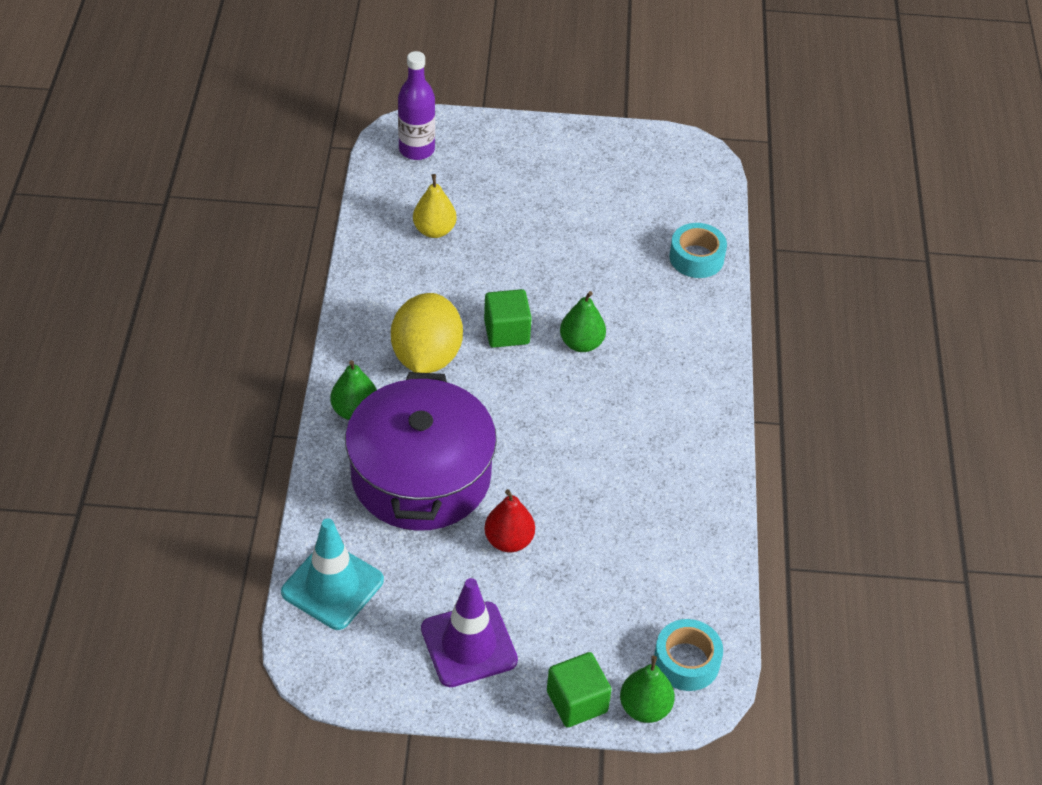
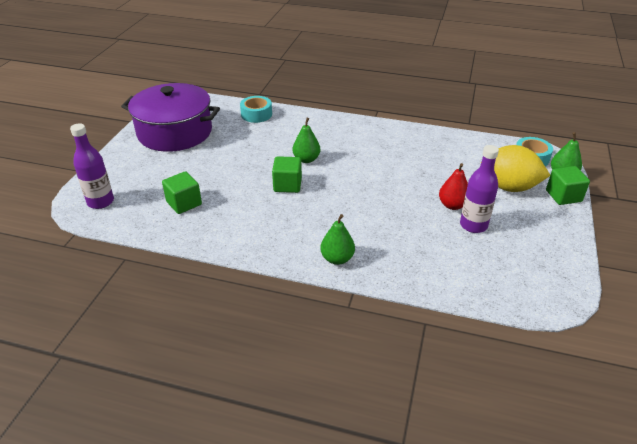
camera: 75 degrees left, 10 degrees down
(332, 586) = (490, 286): turquoise traffic cone -> none
(421, 476) = (399, 234): purple pot -> purple pot (175, 132)
(426, 356) = (297, 220): yellow lemon -> yellow lemon (509, 187)
(434, 230) = (184, 203): yellow pear -> green cube
(464, 568) = (473, 225): none -> purple bottle
(469, 644) = (530, 230): purple traffic cone -> none

